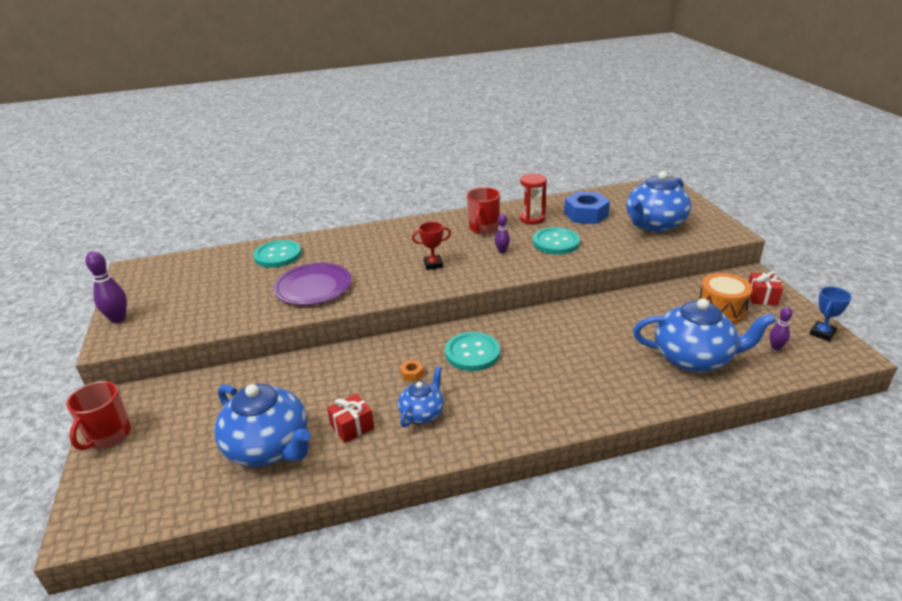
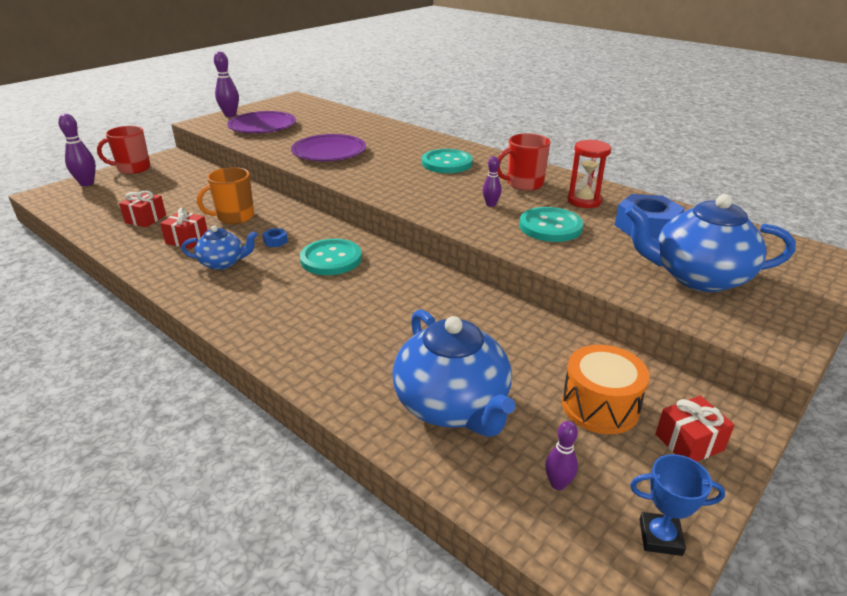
camera: 55 degrees right, 0 degrees up
(101, 483) = (87, 183): none -> purple bowling pin
(189, 307) = (262, 126): none -> purple plate
(269, 448) = (145, 219): blue teapot -> red gift
(278, 255) = (362, 127): turquoise button -> turquoise button (447, 163)
(336, 386) = (234, 217): none -> orange mug
(412, 374) = (275, 241): orange nut -> blue nut
(433, 264) = (421, 182): red trophy -> none

